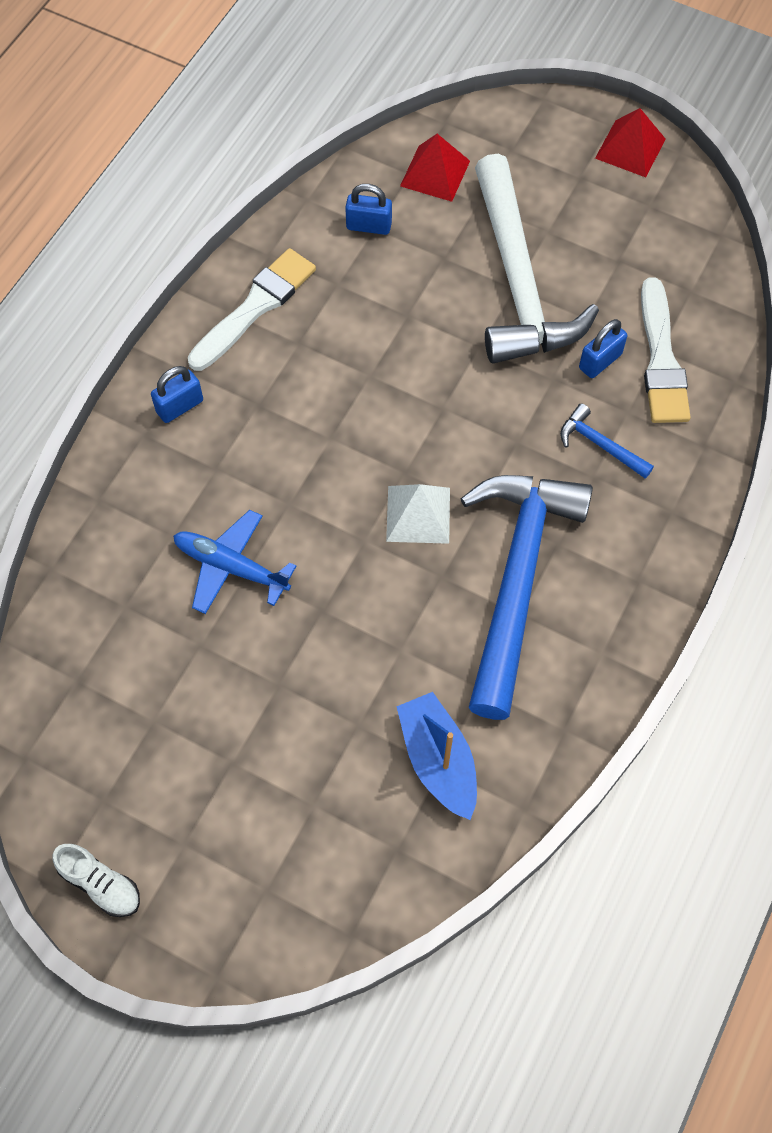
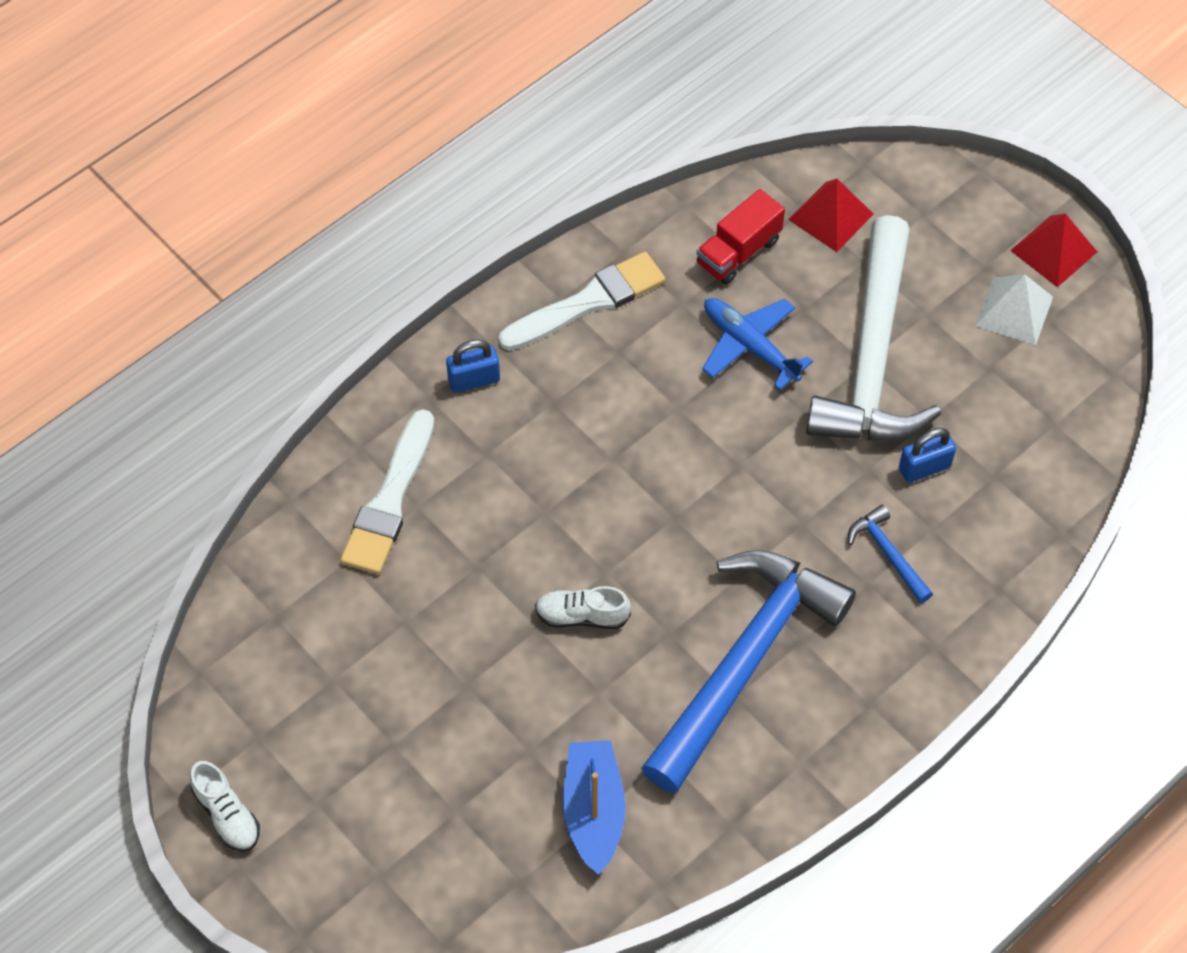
camera: 20 degrees right, 5 degrees down
(231, 567) = (464, 556): blue plane -> blue plane (750, 346)
(358, 586) = (582, 616): none -> white shoe
(369, 226) = (738, 252): blue padlock -> red truck
(418, 514) = (670, 564): white pyramid -> white pyramid (1014, 311)
(661, 359) = (991, 486): white brush -> white brush (390, 500)

